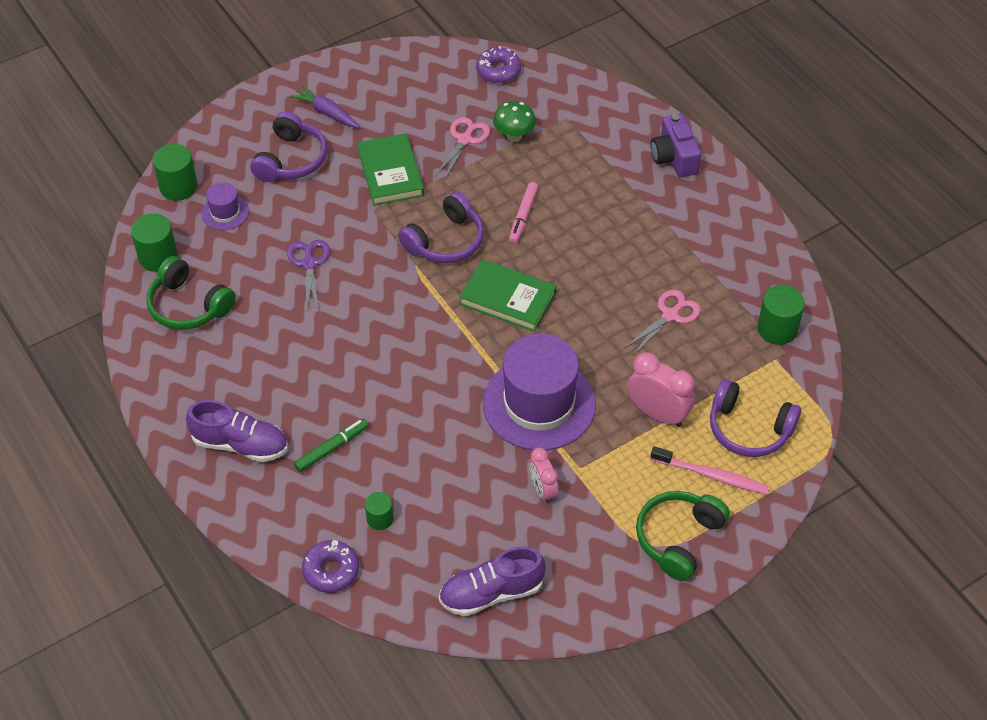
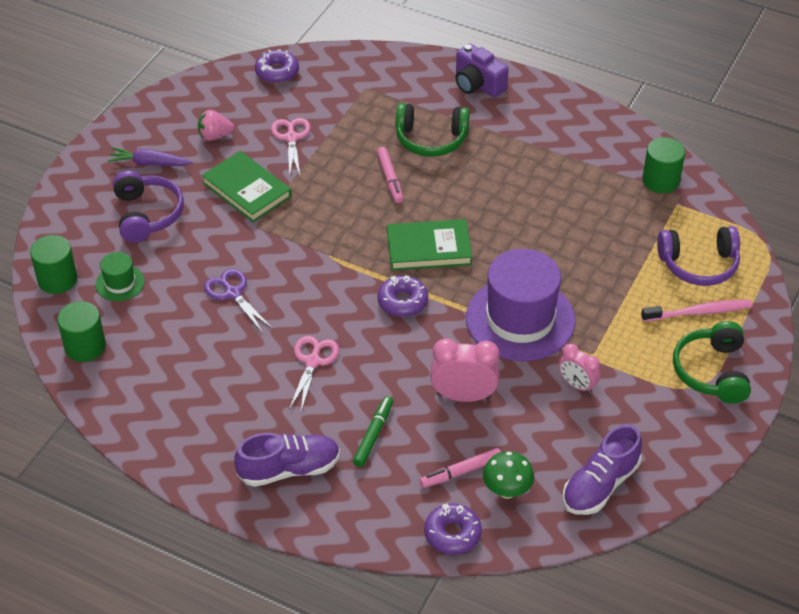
camera: 30 degrees left, 5 degrees down
(188, 305) = (148, 375): green headphones -> green headphones (431, 139)
(225, 212) = (120, 283): purple hat -> green hat
(380, 519) = (461, 472): green cylinder -> pink marker
(400, 110) = (215, 136): none -> pink strawberry
(445, 241) = (339, 225): purple headphones -> none
(447, 338) = (402, 301): none -> purple donut
(514, 136) = (332, 119): green mushroom -> green mushroom (507, 491)
(658, 414) = (621, 284): pink clock -> pink clock (463, 396)
(670, 315) = (570, 205): pink scissors -> pink scissors (313, 361)

